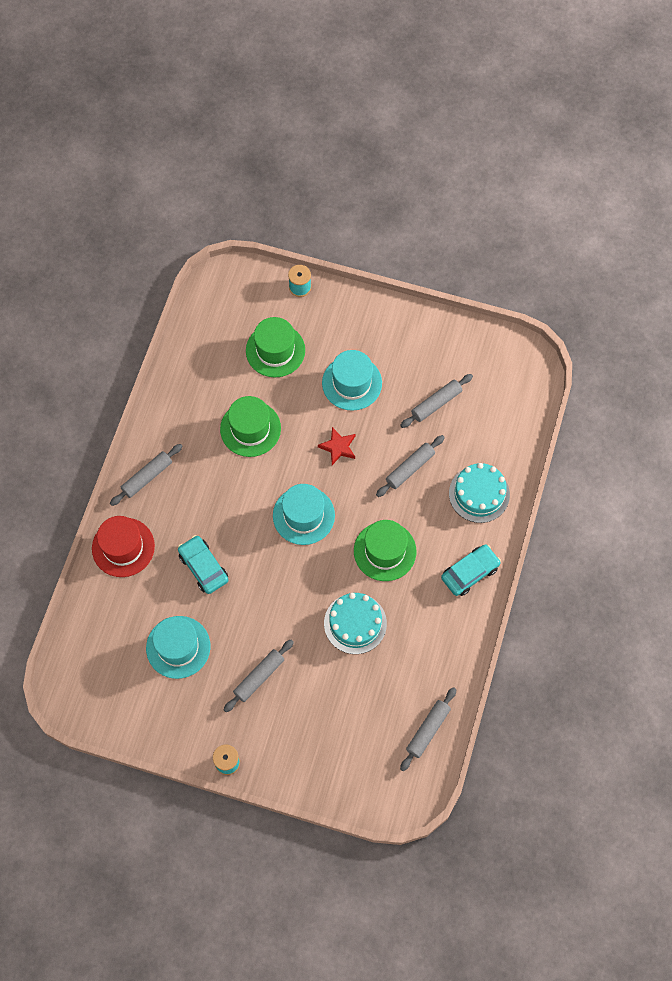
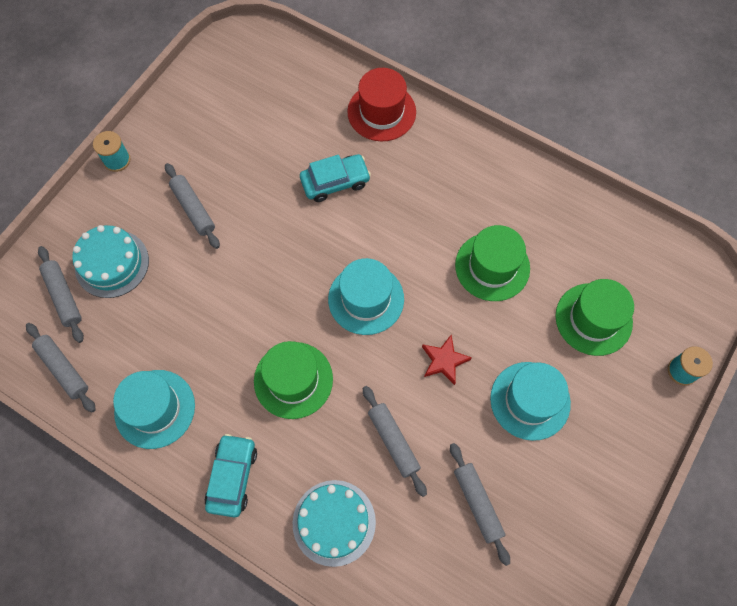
camera: 105 degrees right, 0 degrees up
(147, 477) = (457, 149): grey rolling pin -> grey rolling pin (63, 296)
(178, 647) = (255, 140): turquoise hat -> turquoise hat (155, 408)
(355, 623) = (217, 322): turquoise cake -> turquoise cake (112, 263)
(470, 572) = (232, 477): turquoise car -> turquoise car turned 150 degrees counterclockwise

